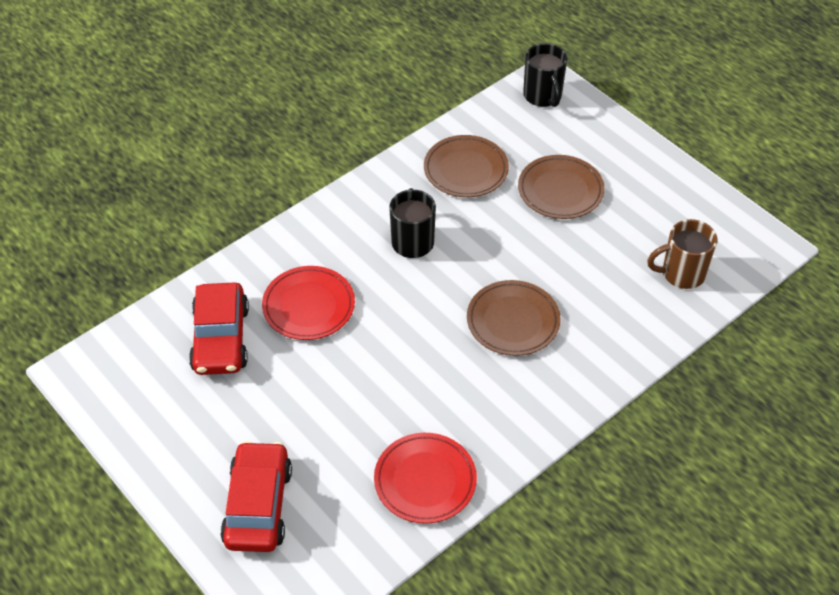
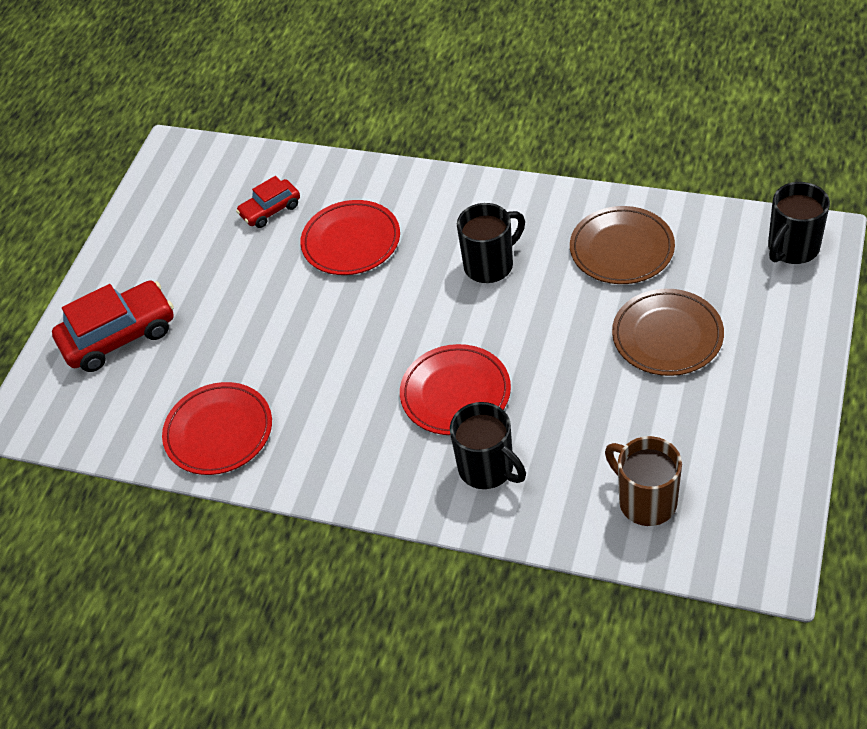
camera: 65 degrees right, 0 degrees up
(221, 339) = (270, 210): red car -> red car, size x0.57
(513, 321) = (455, 393): brown plate -> red plate
(593, 338) = (487, 469): none -> black mug

